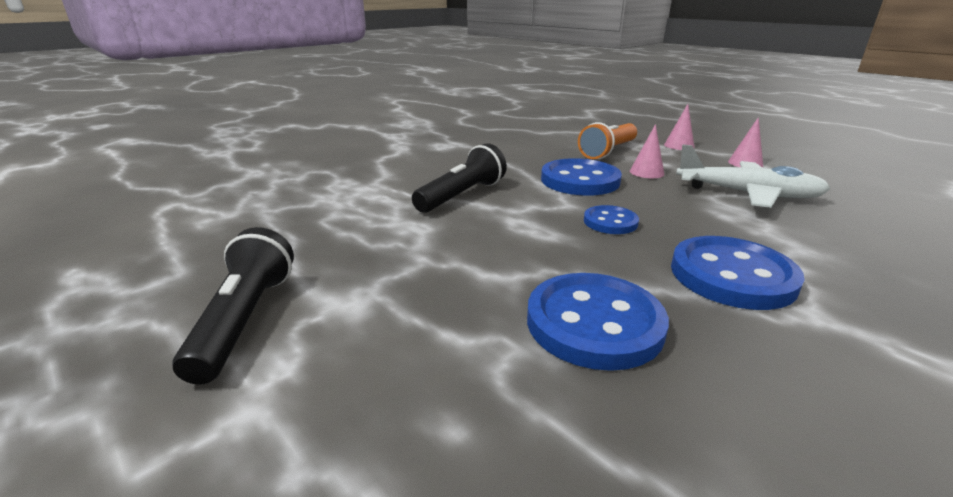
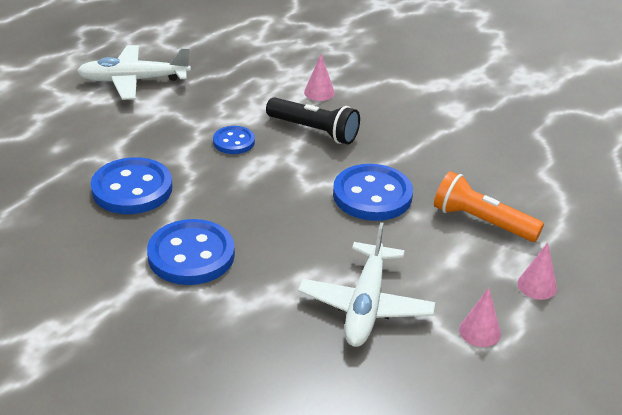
camera: 80 degrees right, 10 degrees up
(244, 320) = (133, 80): black flashlight -> white plane
(610, 222) = (275, 206): blue button -> blue button (234, 142)
(646, 172) = (413, 243): pink cone -> pink cone (319, 92)

